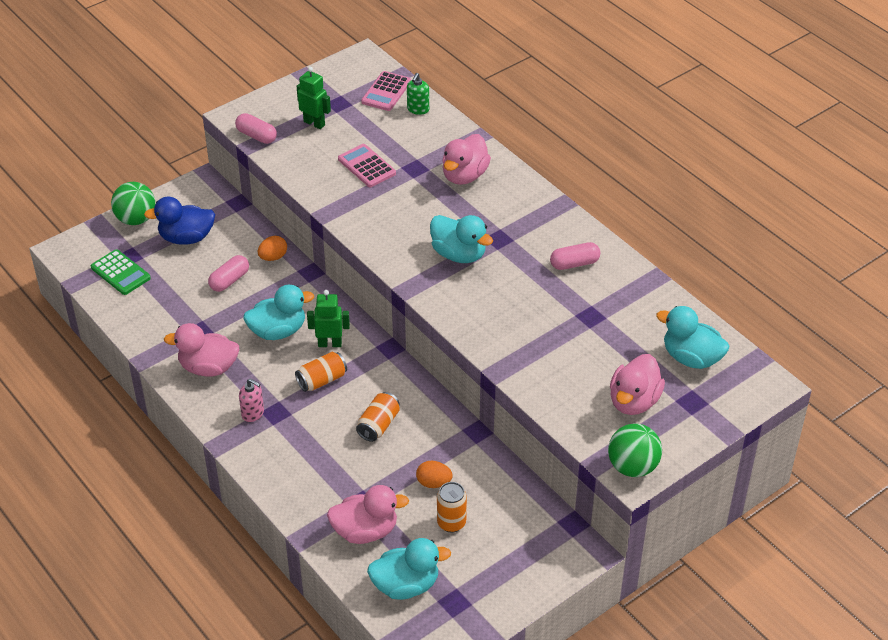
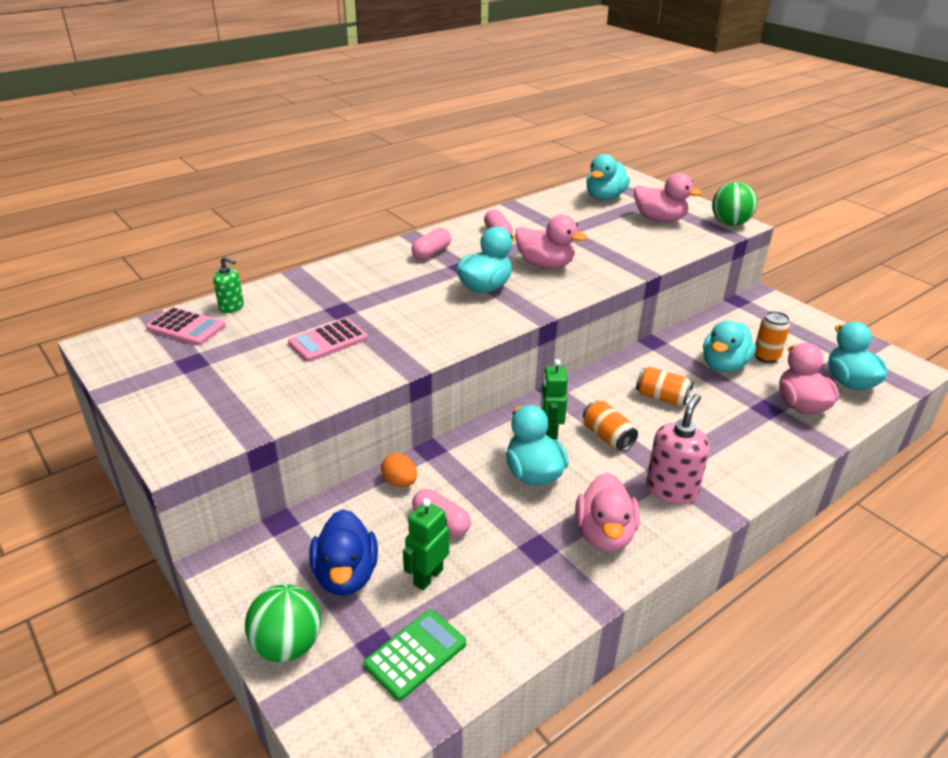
camera: 90 degrees left, 10 degrees down
(253, 413) = (671, 489): pink soap dispenser -> pink soap dispenser, size x1.67
(256, 136) = (233, 430): pink capsule -> pink capsule (431, 253)
(314, 123) = (226, 380): green robot -> green robot (428, 577)
(434, 483) = (724, 365): orange egg -> turquoise duck
(464, 175) = (360, 282): pink duck -> pink duck (545, 265)

